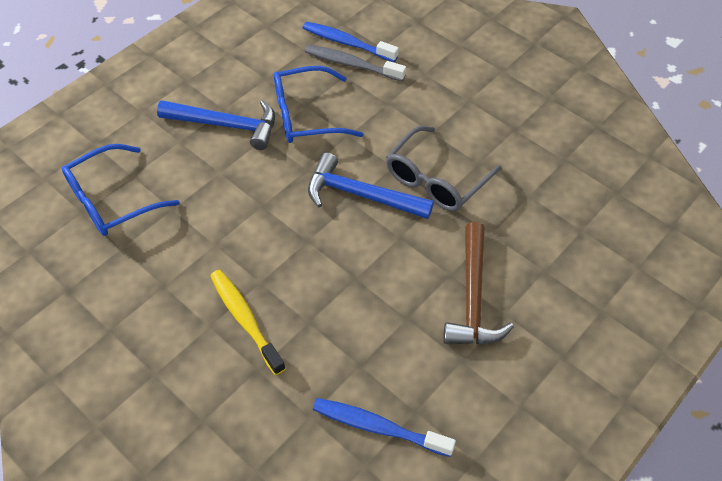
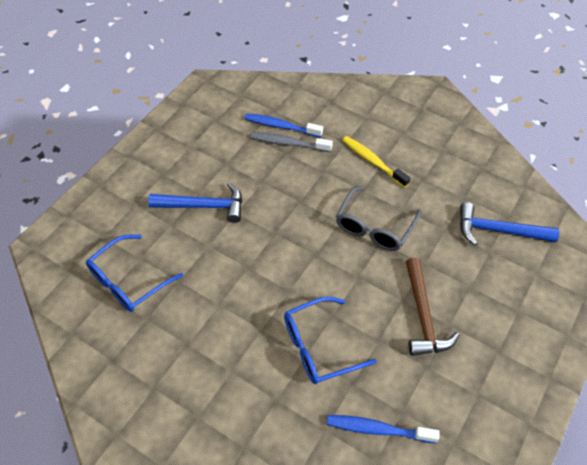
camera: 10 degrees left, 0 degrees up
(245, 319) = (257, 361): yellow toothbrush -> yellow toothbrush (372, 161)
(306, 115) = (264, 189): blue glasses -> blue glasses (319, 347)
(361, 195) = (321, 248): blue hammer -> blue hammer (498, 231)

